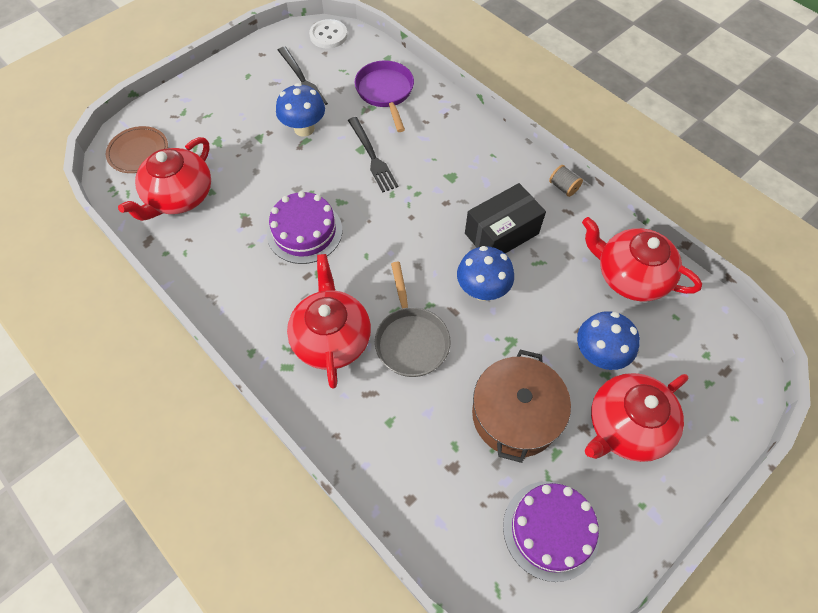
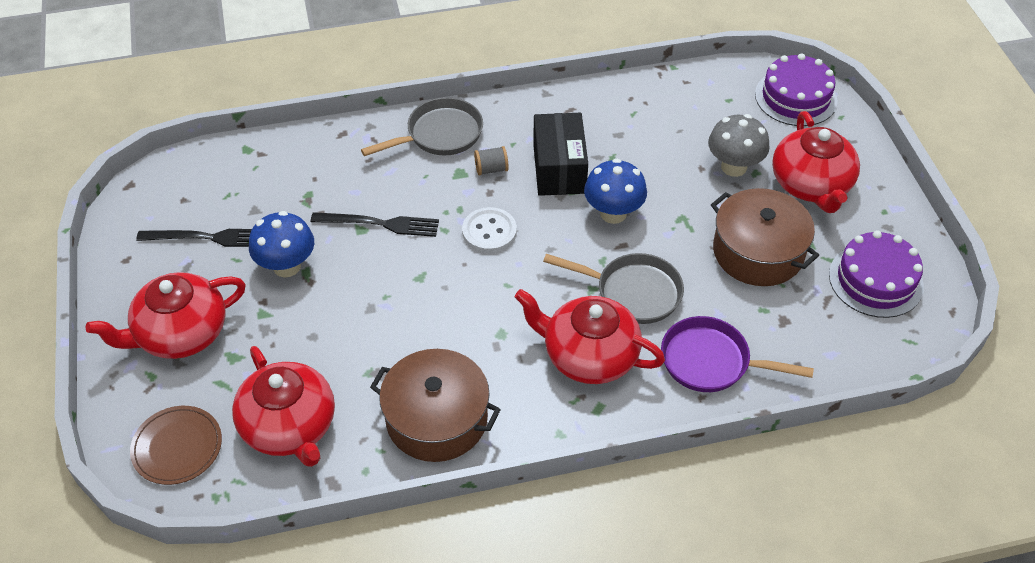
camera: 60 degrees left, 10 degrees down
(225, 271) = (436, 419): none -> brown pot
(304, 232) = (436, 325): purple cake -> purple cake (795, 97)
(328, 35) = (158, 184): white button -> white button (489, 232)
(385, 92) = (297, 173): purple pan -> purple pan (711, 362)
(478, 147) = (439, 135): none -> grey pan
(563, 187) = (539, 99): grey spool -> grey spool (491, 169)
(599, 354) = (734, 167): blue mushroom -> grey mushroom
(630, 276) = (669, 106): red teapot -> red teapot (180, 333)

